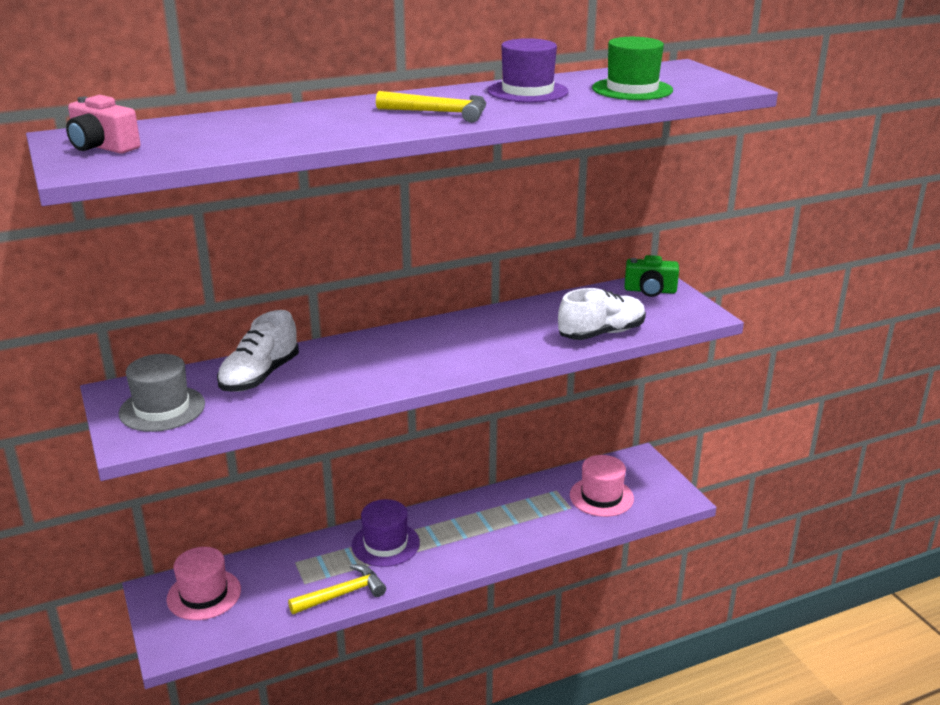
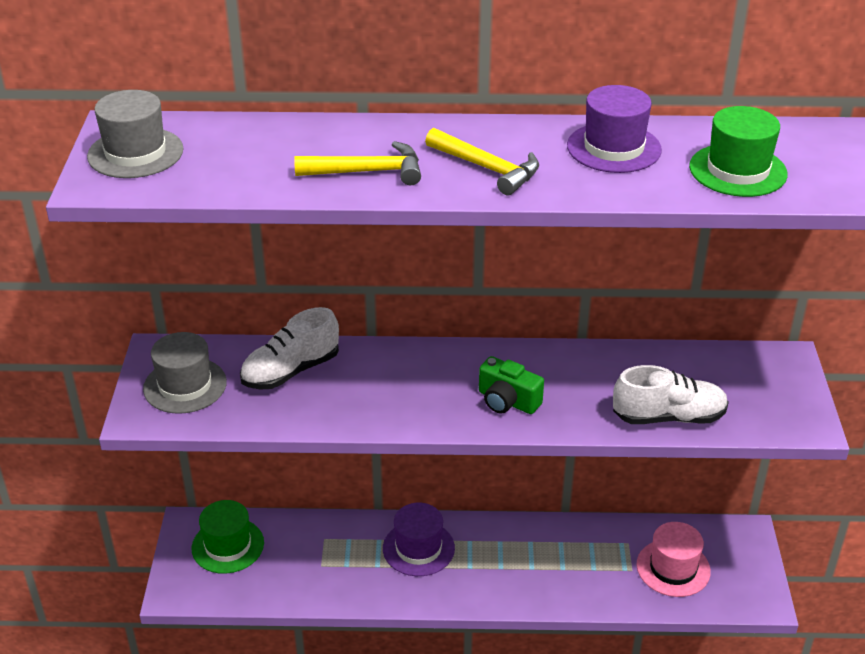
camera: 25 degrees right, 10 degrees up
(102, 147) = (135, 153): pink camera -> grey hat
(204, 594) = (228, 545): pink hat -> green hat
(342, 594) = (349, 591): yellow hammer -> yellow hammer (367, 172)
(650, 291) = (769, 369): green camera -> green camera (507, 401)

